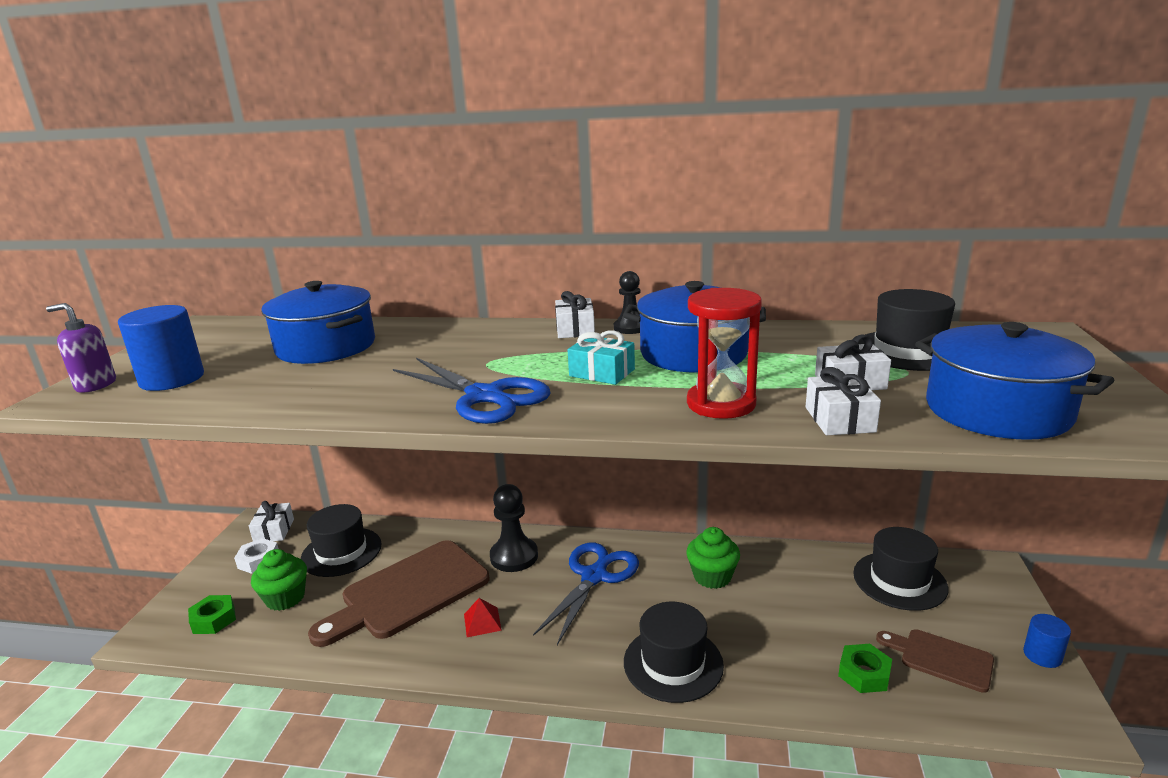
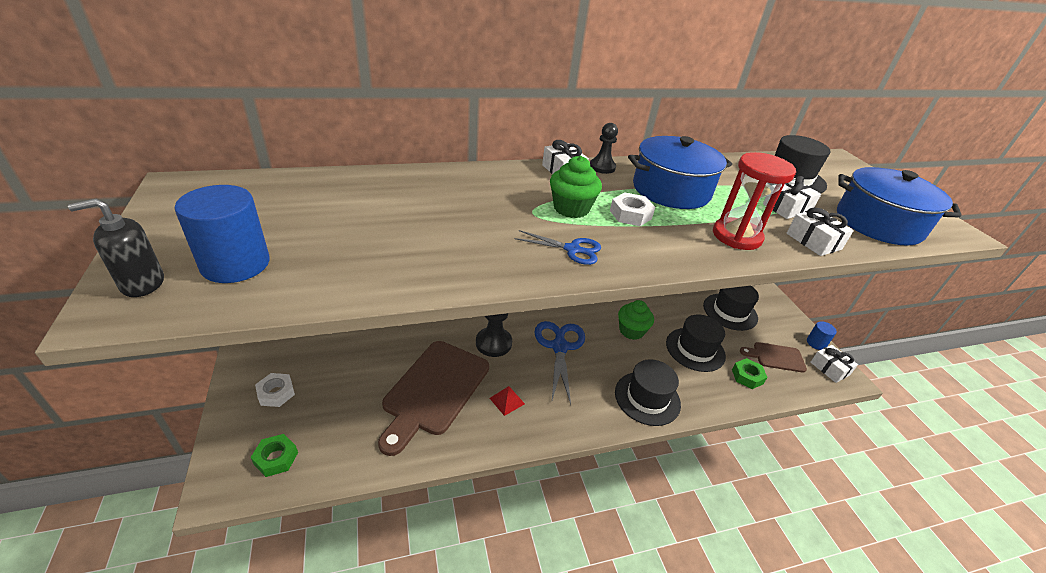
camera: 30 degrees left, 15 degrees up
(96, 385) = (142, 283): purple soap dispenser -> black soap dispenser
(274, 531) = (268, 362): white gift -> white gift (829, 368)
(285, 598) = (330, 421): green cupcake -> green cupcake (571, 208)
(326, 347) = (363, 206): blue pot -> none
(341, 552) = (349, 368): black hat -> black hat (695, 349)
(486, 397) = (573, 250): blue scissors -> blue scissors, size x0.54
(602, 372) = (630, 215): turquoise gift -> white nut

